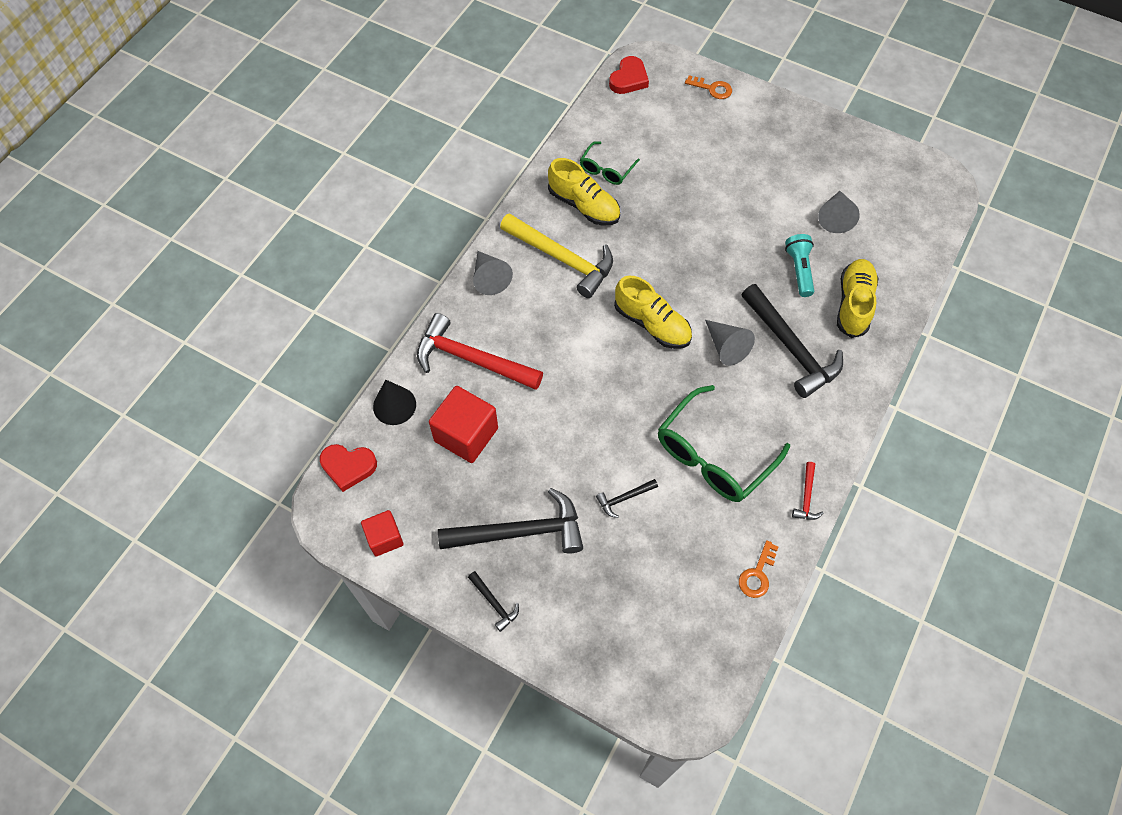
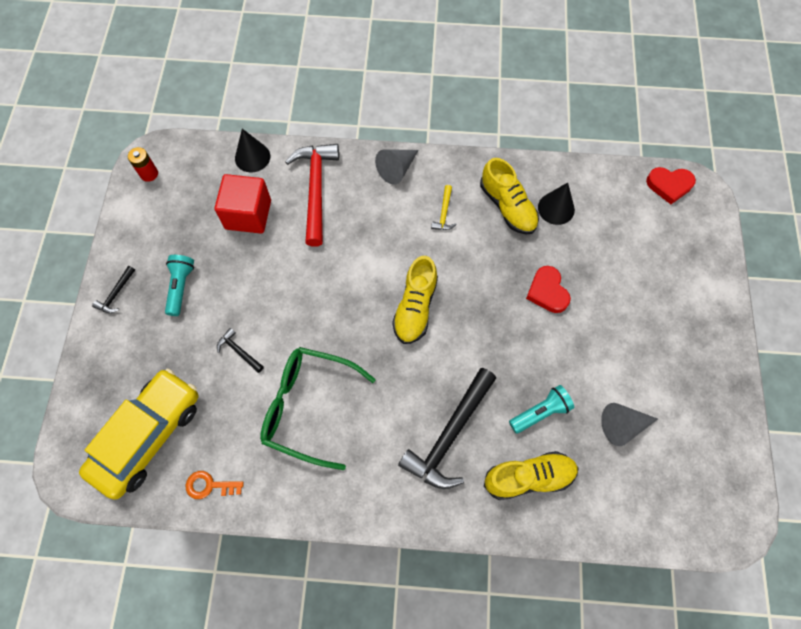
camera: 65 degrees right, 5 degrees up
(348, 467) = (190, 152): red heart -> red heart (547, 292)
(353, 520) = (149, 174): none -> red battery
(385, 538) = (142, 200): red cube -> none
(520, 532) = (181, 287): black hammer -> turquoise flashlight
(562, 259) = (444, 213): yellow hammer -> yellow hammer, size x0.44
(584, 205) = (507, 207): yellow shoe -> yellow shoe turned 45 degrees counterclockwise
(606, 170) = (556, 208): green glasses -> black cone
(680, 618) = (148, 436): none -> yellow car
(712, 89) = (706, 258): orange key -> none
(726, 347) = (422, 378): grey cone -> none
(806, 497) = (300, 503): red hammer -> none

